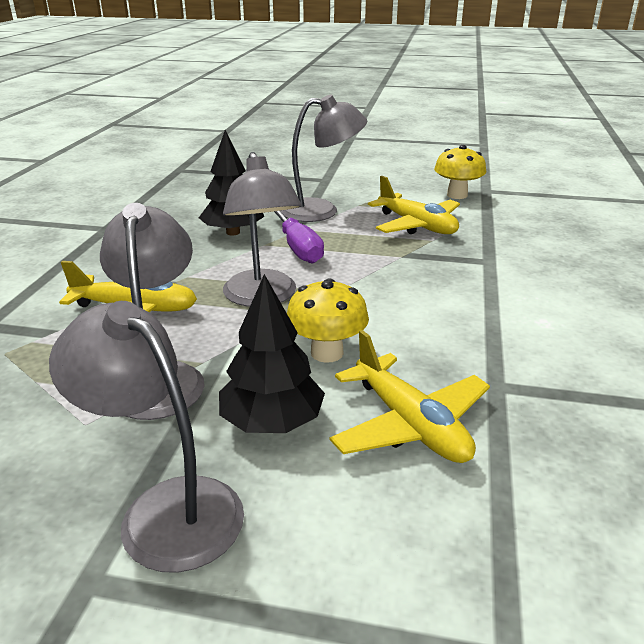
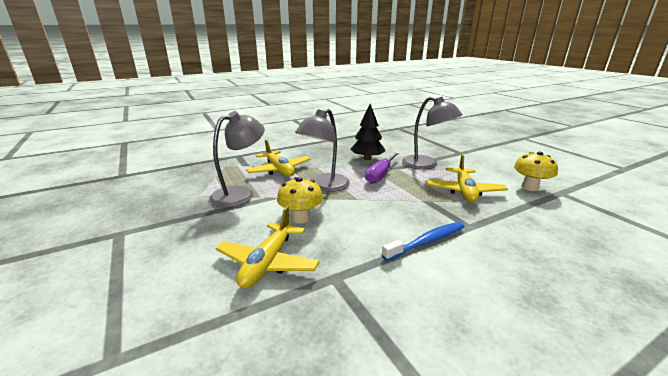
camera: 50 degrees right, 5 degrees down
(165, 508) = (163, 230): grey lamp -> none
(272, 422) = (234, 228): black tree -> none
(489, 296) = (427, 241): none -> blue toothbrush

